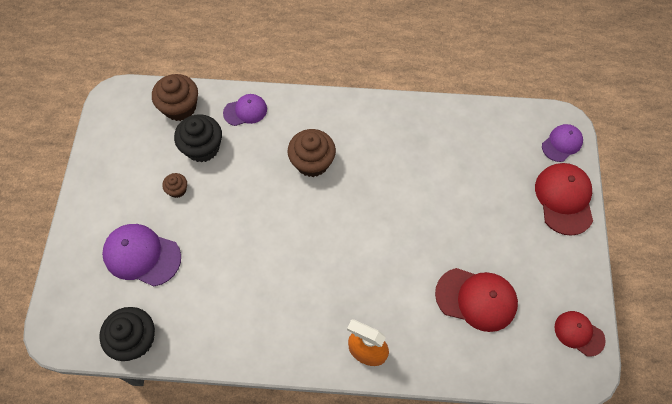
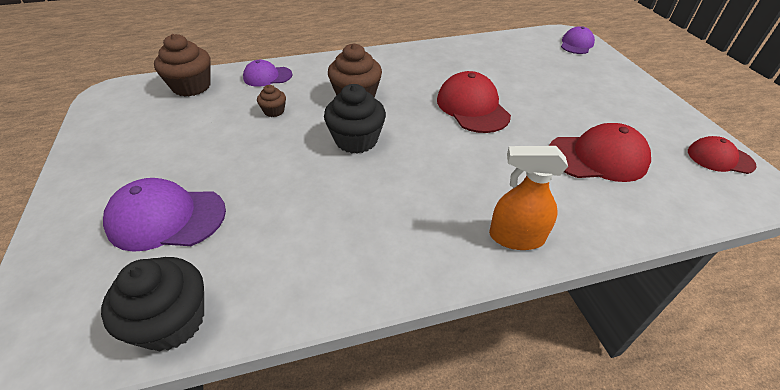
camera: 20 degrees left, 20 degrees down
(177, 190) = (204, 147): brown cupcake -> brown cupcake (274, 111)
(202, 148) = (227, 109): black cupcake -> black cupcake (356, 140)
(245, 111) = (267, 76): purple cap -> purple cap turned 150 degrees counterclockwise
(564, 199) = (610, 73): red cap -> red cap (472, 107)

